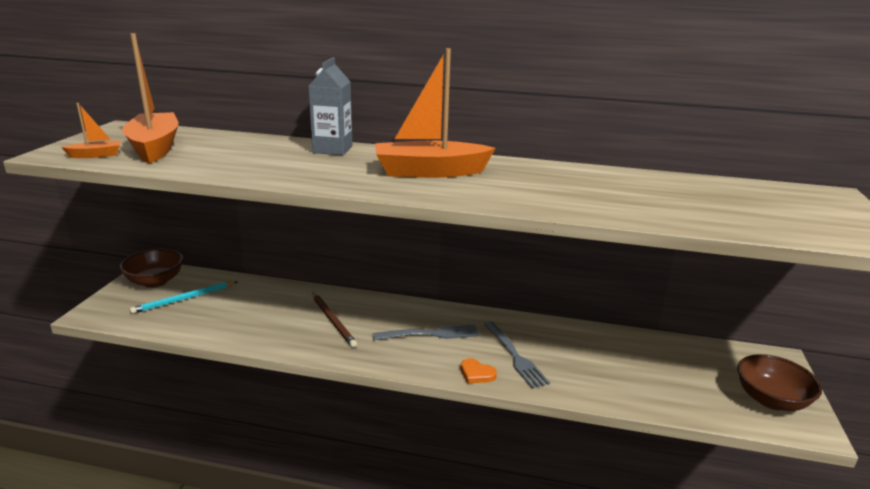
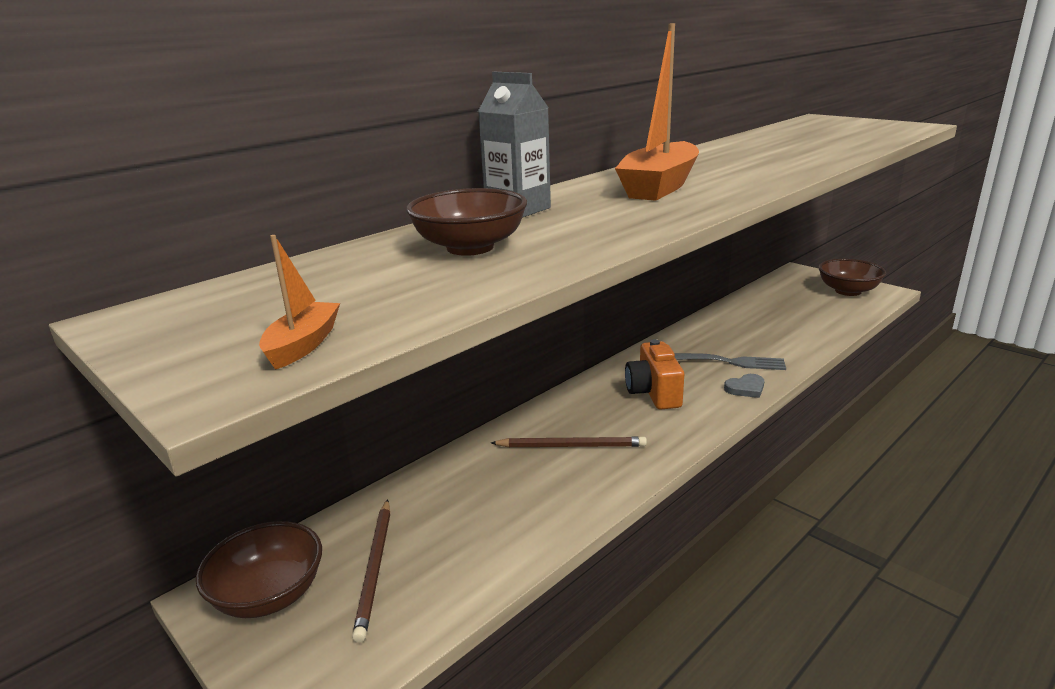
camera: 55 degrees left, 0 degrees up
(155, 147) = (335, 298): orange boat -> none
(184, 299) = (375, 569): turquoise pencil -> brown pencil
(246, 154) = (470, 247): none -> brown bowl
(430, 334) = (654, 393): grey fork -> orange camera
(476, 374) = (745, 388): orange heart -> grey heart

